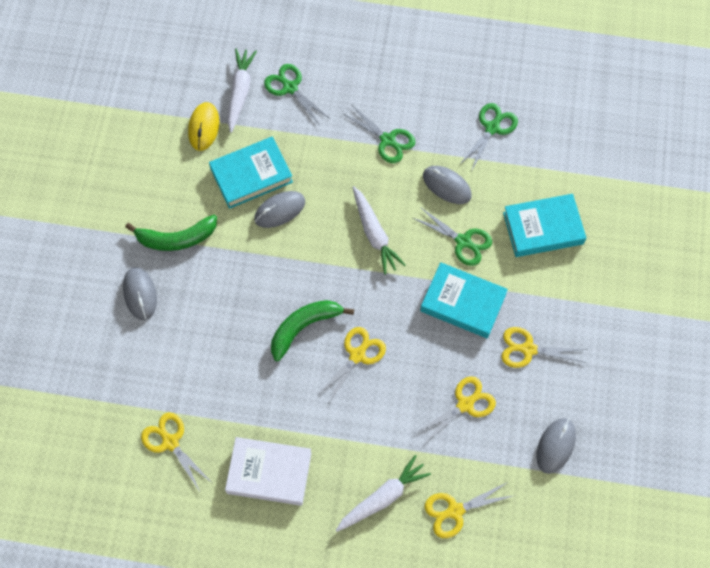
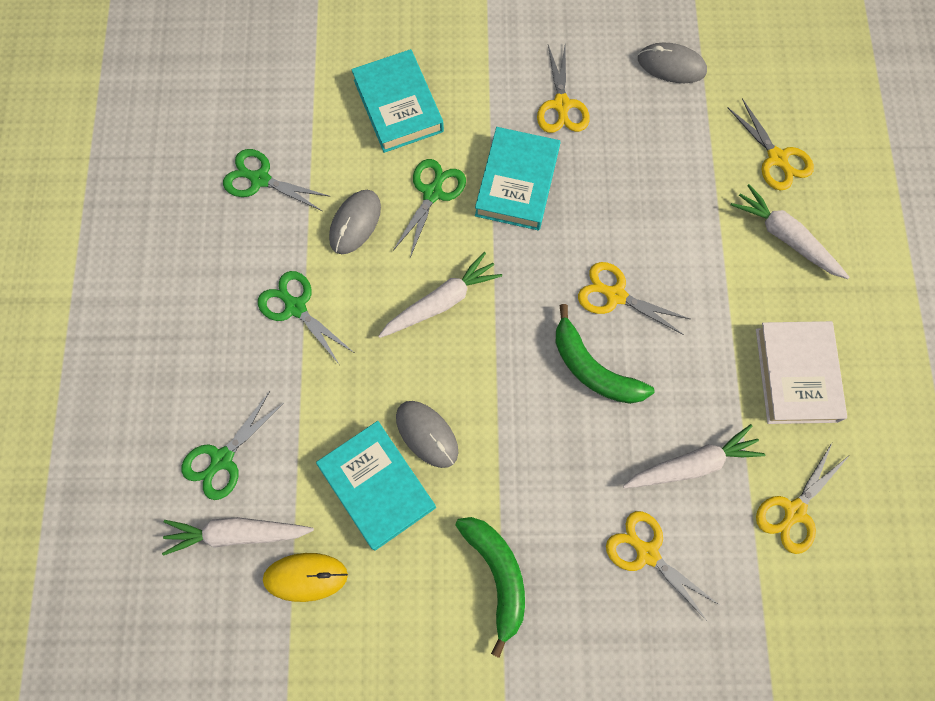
camera: 100 degrees left, 5 degrees up
(140, 294) = (595, 609): grey mouse -> none
(219, 379) = (691, 464): none -> white carrot
(388, 140) = (295, 307): green scissors -> green scissors turned 75 degrees counterclockwise
(465, 404) = (647, 163): yellow scissors -> yellow scissors (646, 553)

